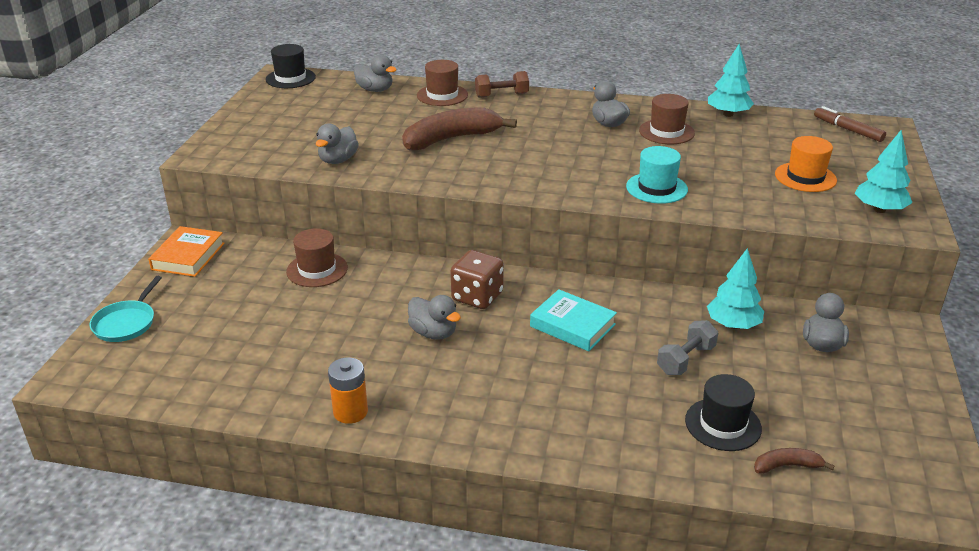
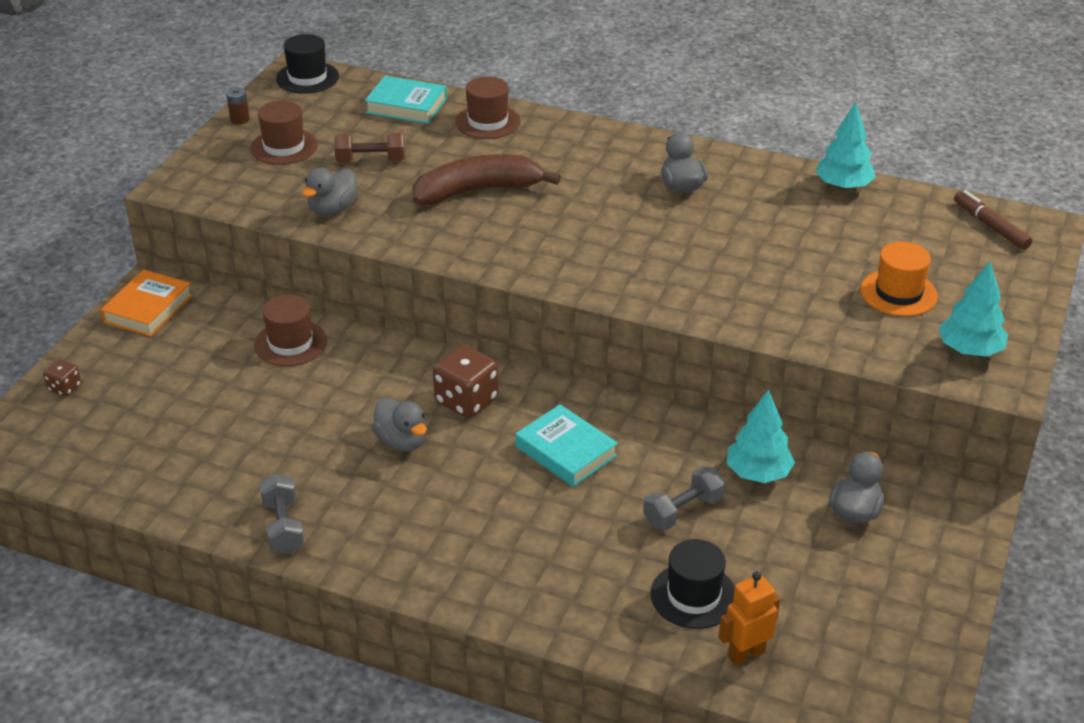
camera: 10 degrees right, 5 degrees up
(126, 323) = (64, 388): turquoise pan -> brown dice
(243, 108) = (239, 119): none -> brown battery
(350, 412) = (283, 527): orange battery -> grey dumbbell
(375, 90) = (406, 105): grey duck -> turquoise book
(501, 95) = (562, 129): brown dumbbell -> brown dumbbell (370, 161)
(656, 188) = (703, 289): turquoise hat -> none
(666, 132) = (751, 206): brown hat -> brown hat (284, 147)
(787, 466) = (746, 654): brown banana -> orange robot

